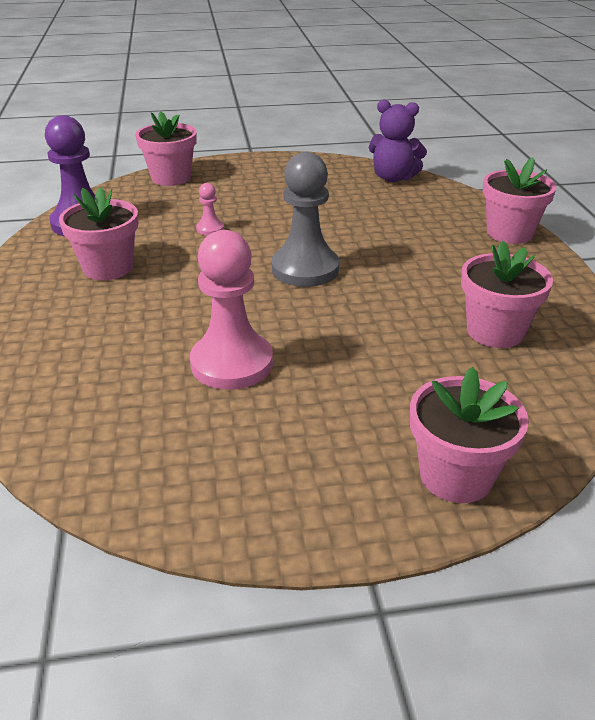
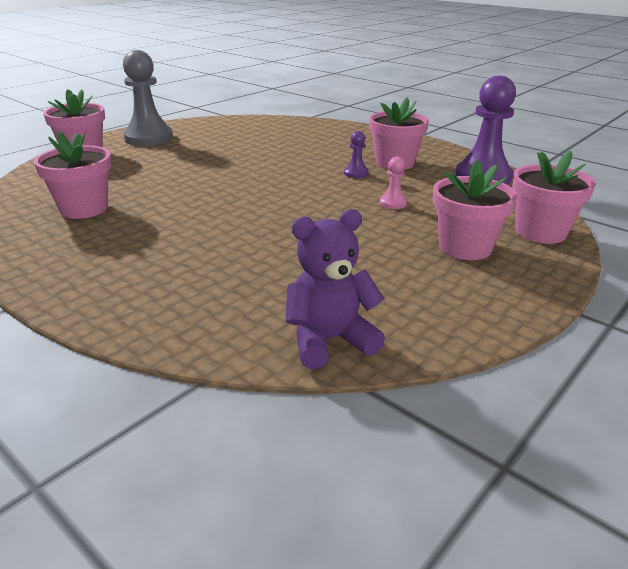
camera: 140 degrees right, 5 degrees down
(171, 270) = (356, 173): none -> purple pawn
(232, 363) = (238, 153): pink pawn -> none
(305, 269) = (269, 201): grey pawn -> grey pawn (149, 138)
(509, 233) = (102, 303): pink flower pot -> pink flower pot (465, 247)

